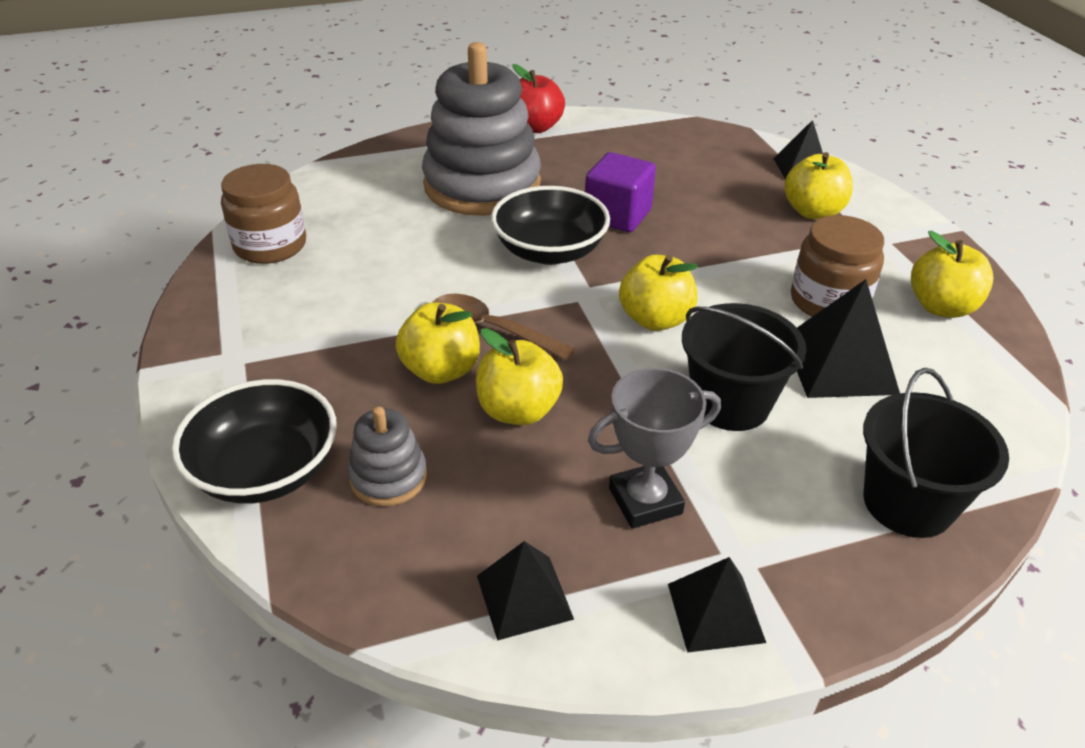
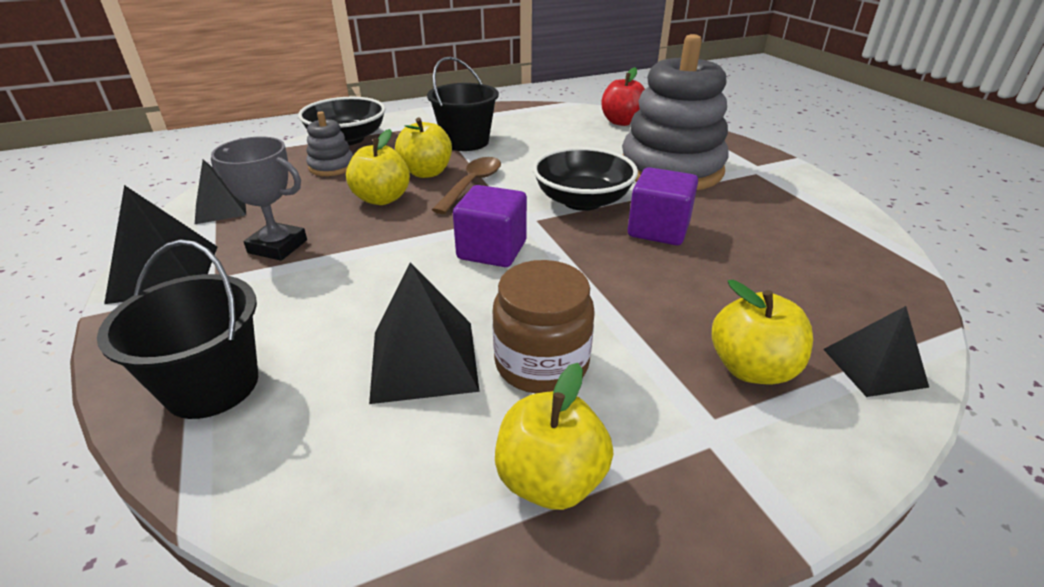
camera: 85 degrees right, 5 degrees down
(270, 245) = (553, 116): brown jar -> none
(535, 127) = (799, 184): red apple -> red apple (622, 122)
(645, 501) = (278, 246): grey trophy -> grey trophy turned 45 degrees counterclockwise
(655, 319) = (492, 250): yellow apple -> purple cube
(715, 612) = (164, 273): black pyramid -> black pyramid, size x1.52
(730, 403) = (374, 287): black bucket -> black bucket (466, 142)

